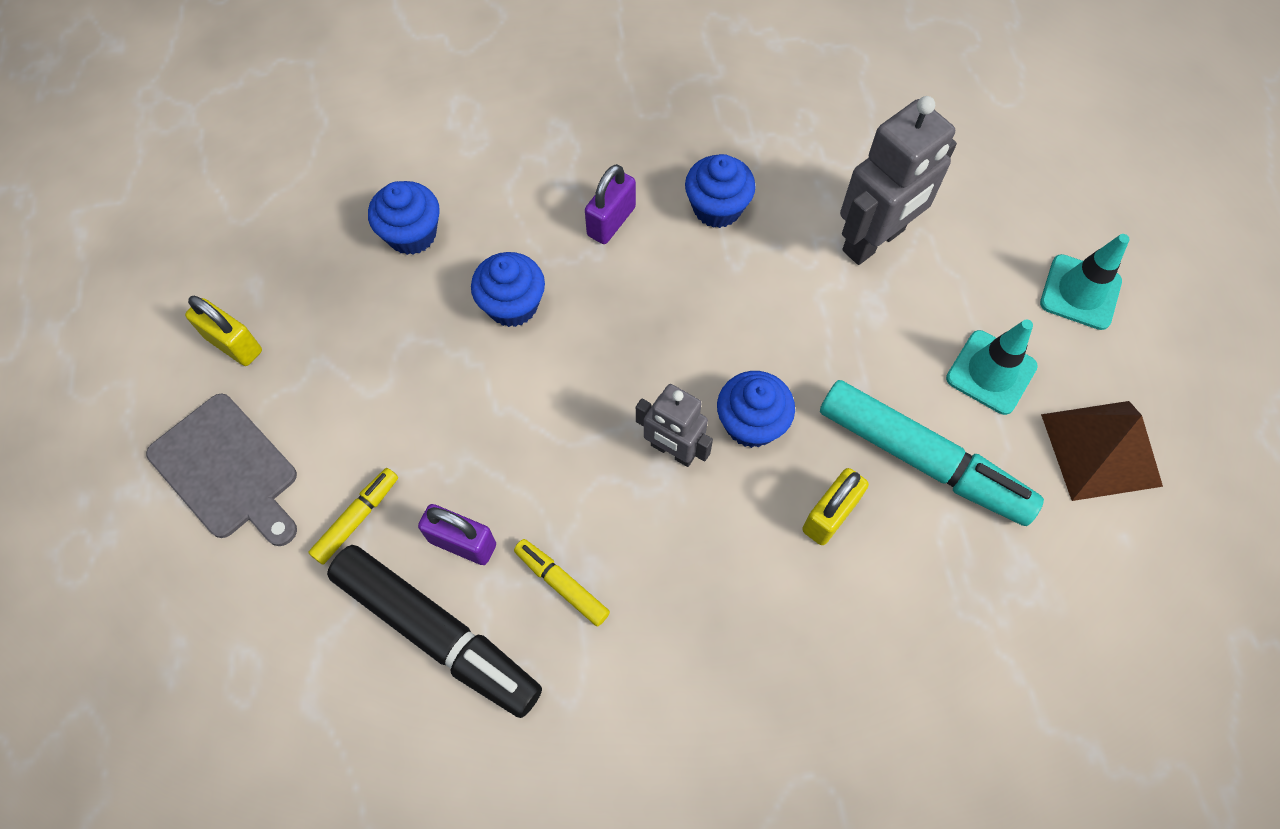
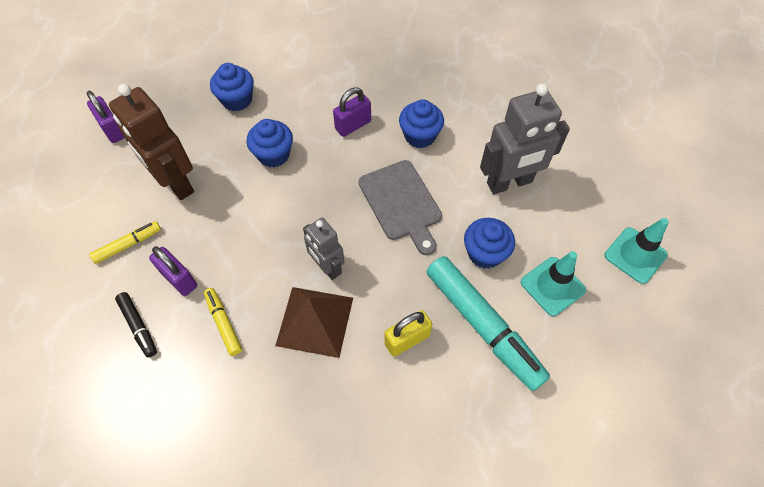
camera: 20 degrees right, 5 degrees down
(227, 470) = (74, 195): grey cutting board -> grey cutting board (401, 203)
(234, 344) = (113, 129): yellow padlock -> purple padlock
(381, 398) = (175, 183): none -> brown robot
(437, 633) = (138, 326): black marker -> black marker, size x0.48
(751, 423) = (383, 267): blue cupcake -> blue cupcake (485, 253)
(1101, 449) = (608, 360): brown pyramid -> brown pyramid (315, 321)

